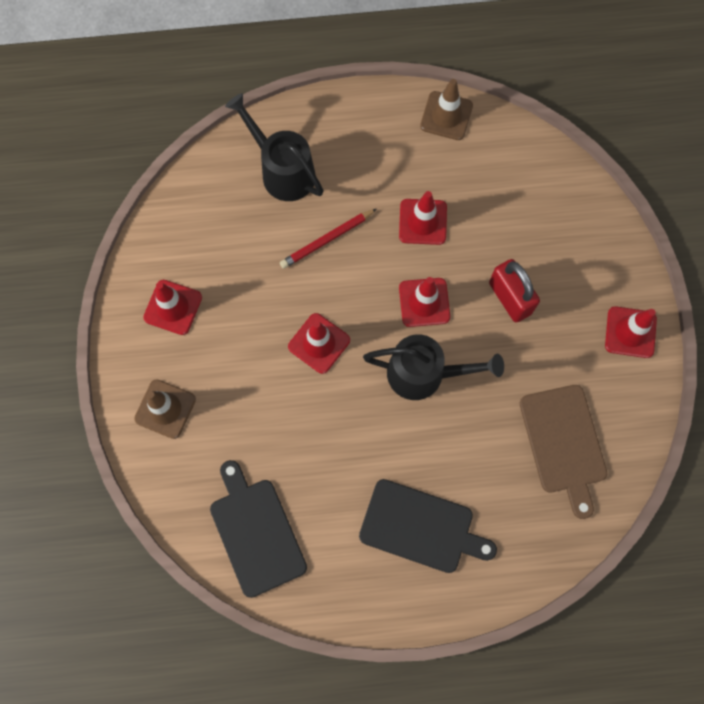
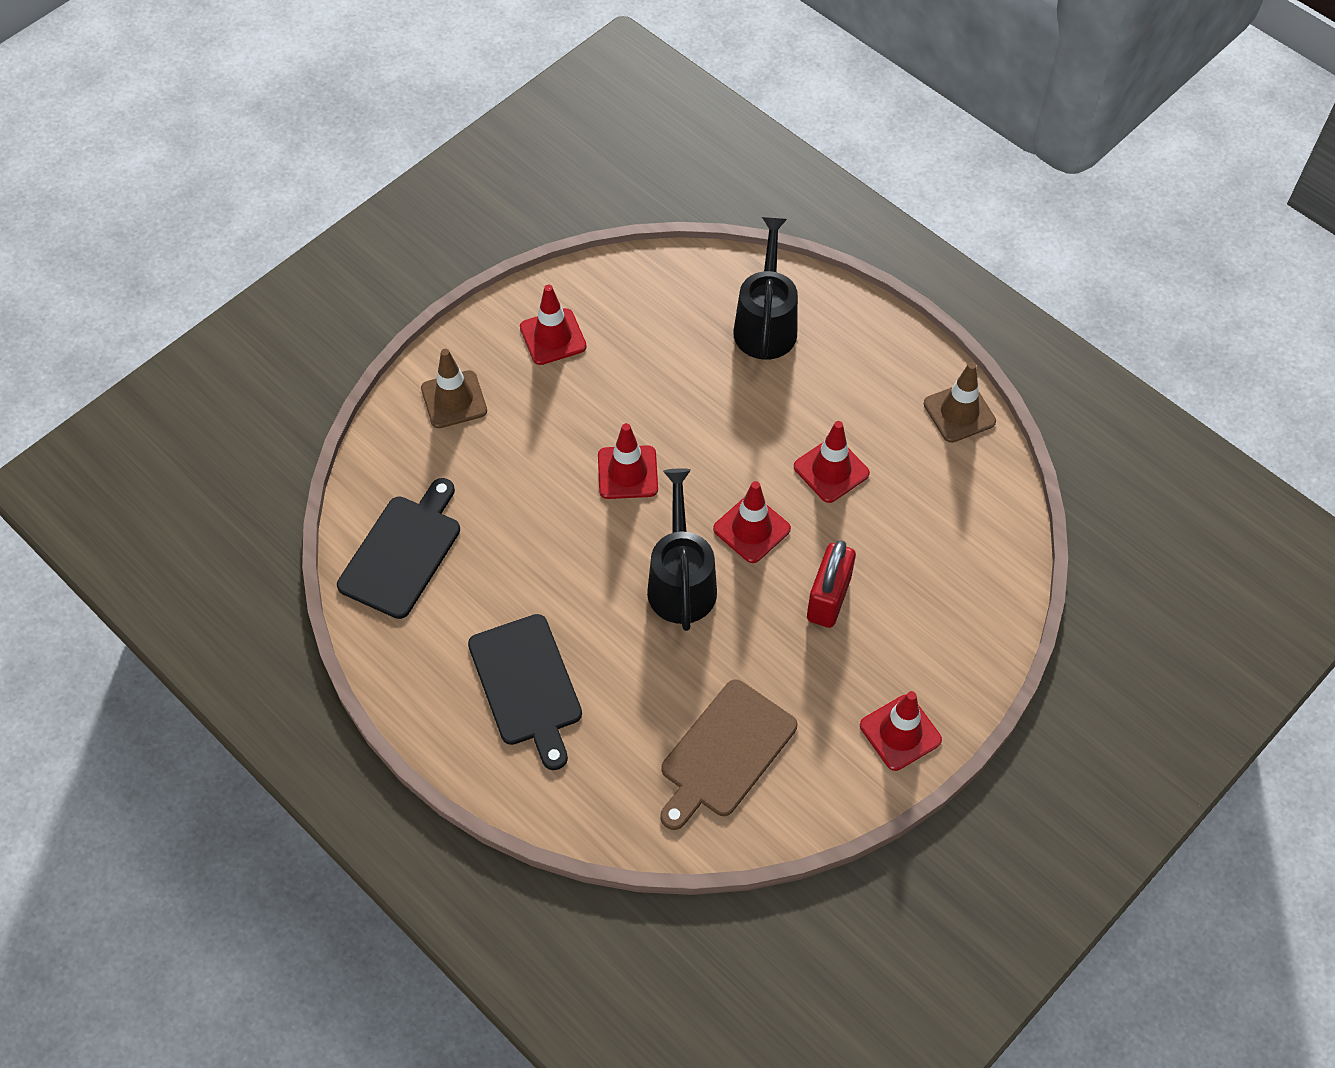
camera: 50 degrees right, 15 degrees down
(327, 240) = (734, 406): red pencil -> none
(425, 374) = (681, 580): black watering can -> black watering can turned 150 degrees counterclockwise

